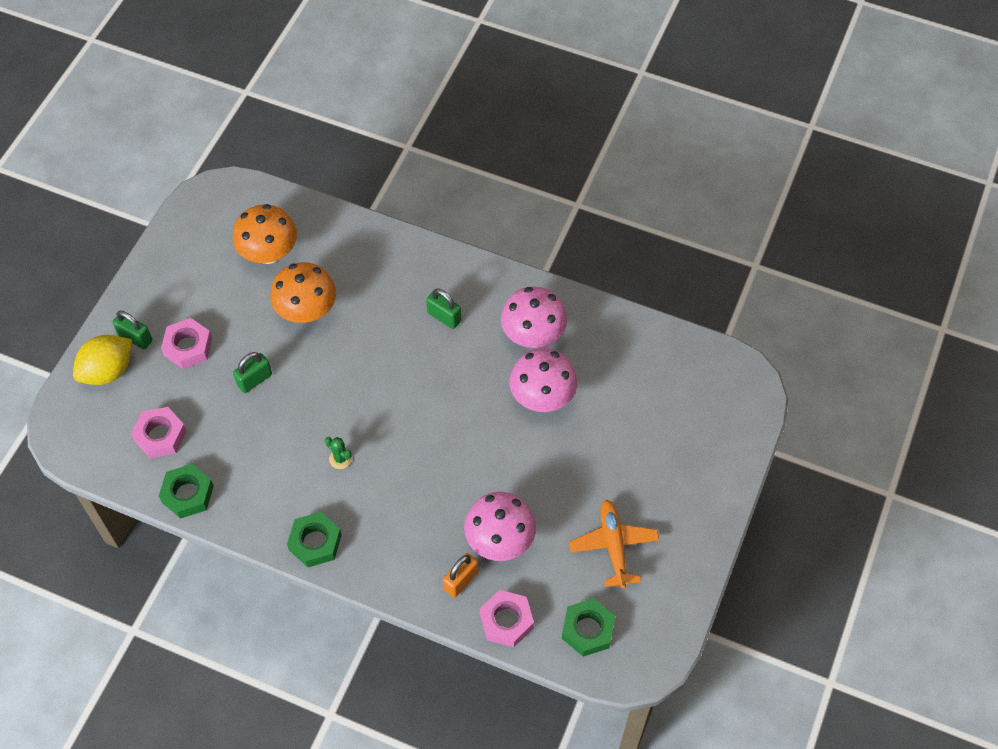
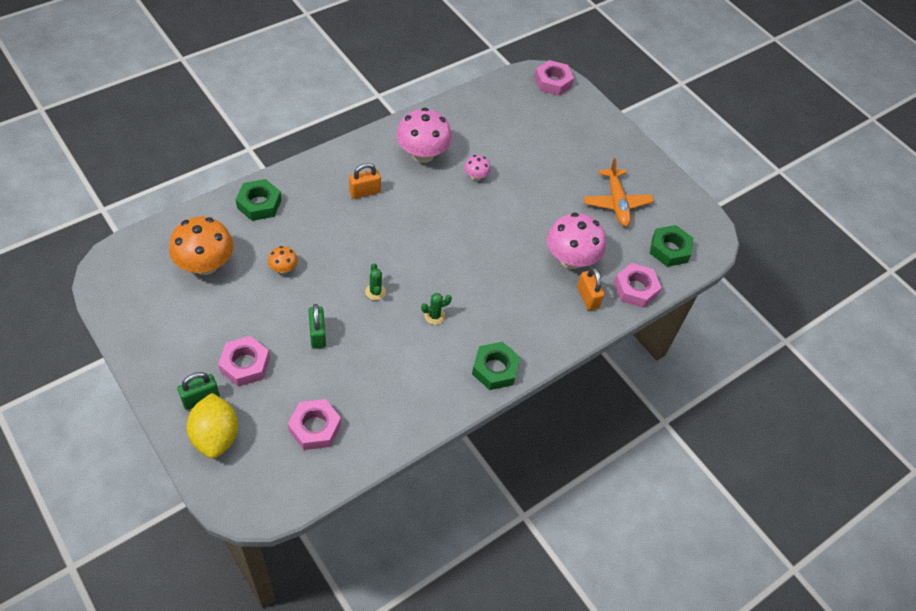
camera: 65 degrees left, 5 degrees down
(187, 494) = (387, 435): green nut -> green nut (259, 204)
(306, 310) = (283, 268): orange mushroom -> orange mushroom, size x0.48
(333, 396) = (375, 292): none -> green cactus
(444, 317) = (365, 192): green padlock -> orange padlock
(542, 397) = (476, 176): pink mushroom -> pink mushroom, size x0.48
(613, 546) = (616, 203): orange plane -> orange plane turned 120 degrees counterclockwise
(745, 393) = (553, 82): none -> pink nut

